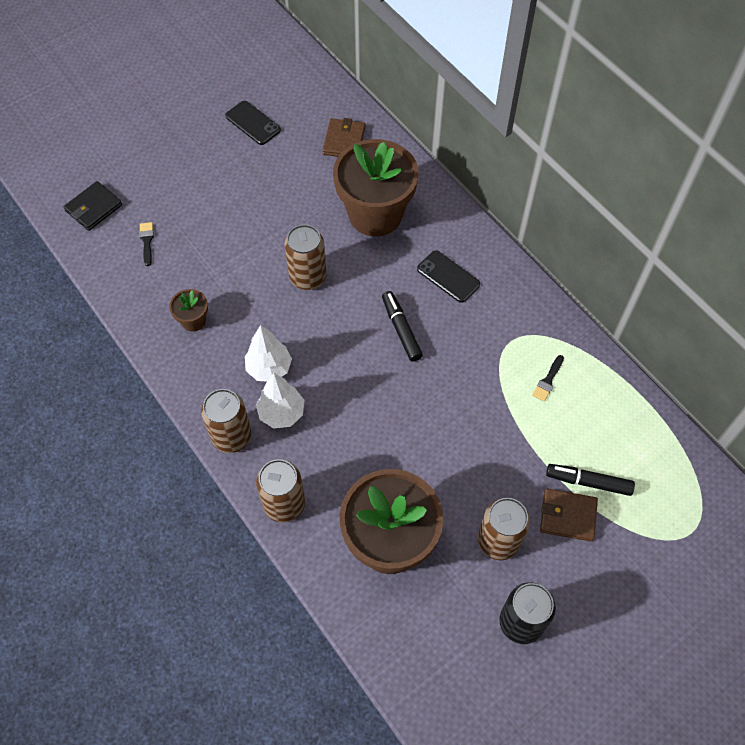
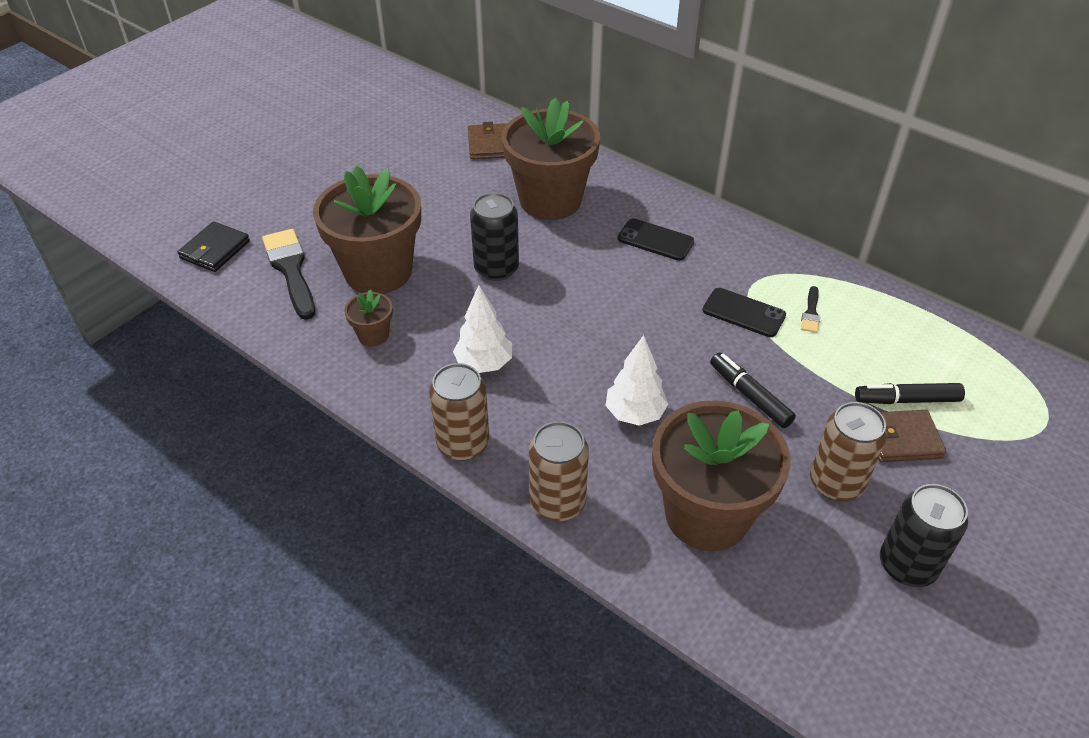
camera: 15 degrees left, 15 degrees down
(147, 241) = (290, 270): black brush -> black brush, size x2.09
(214, 258) = (378, 271): none -> brown flower pot
(253, 123) = (381, 145): black phone -> black phone (743, 313)
(281, 413) = (516, 406): white tree -> white tree (634, 414)
(308, 277) = (496, 269): brown can -> black can
(401, 329) = (624, 297): black marker -> black marker (749, 396)

